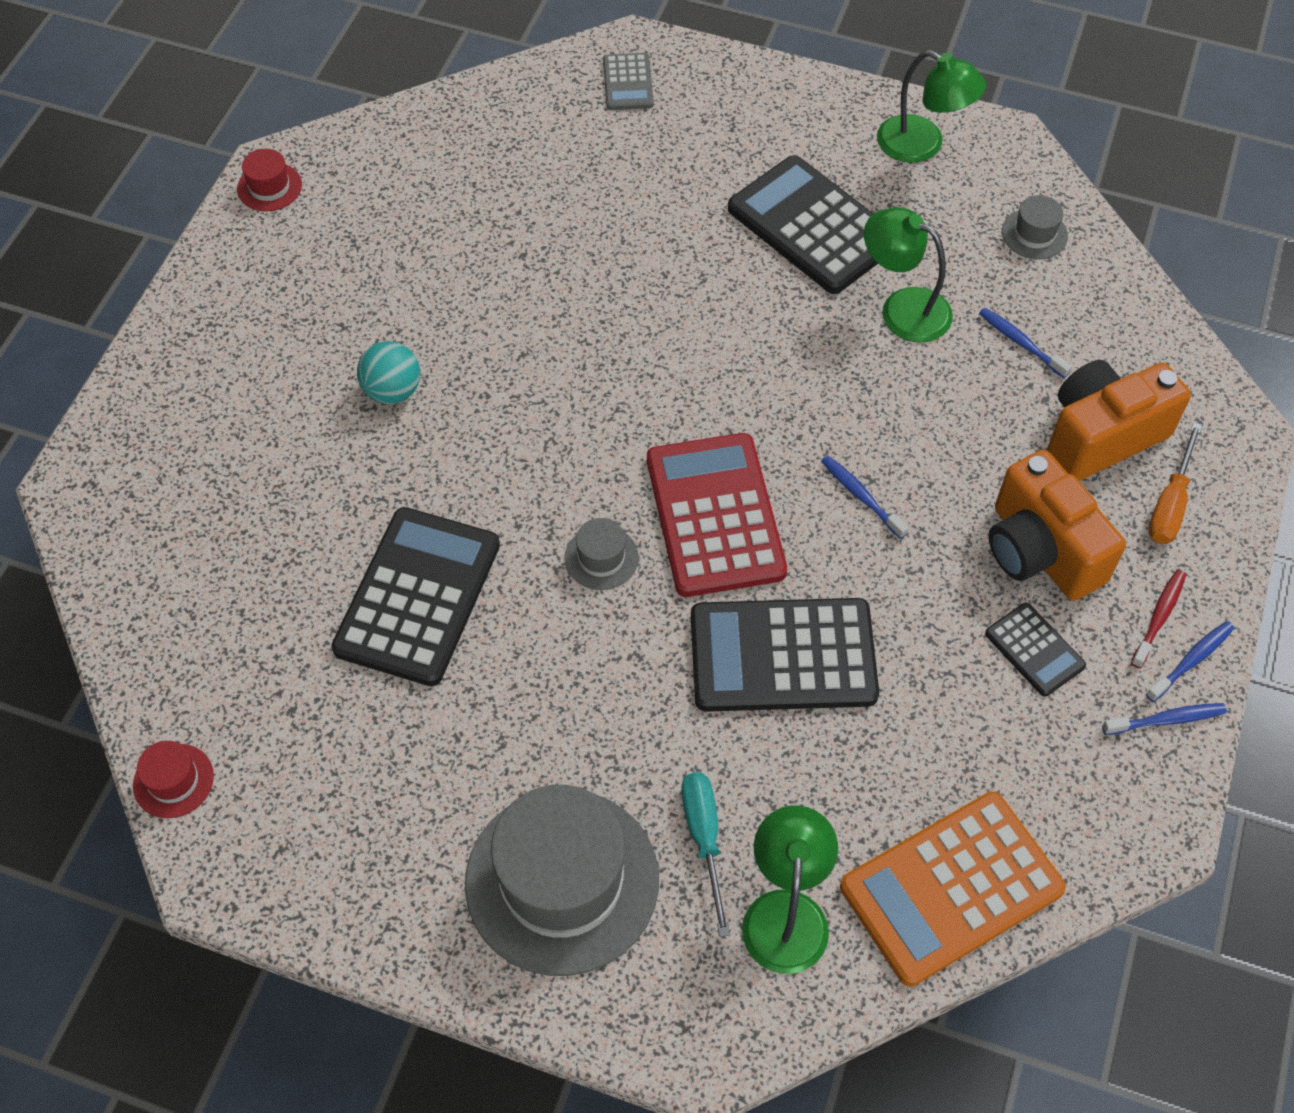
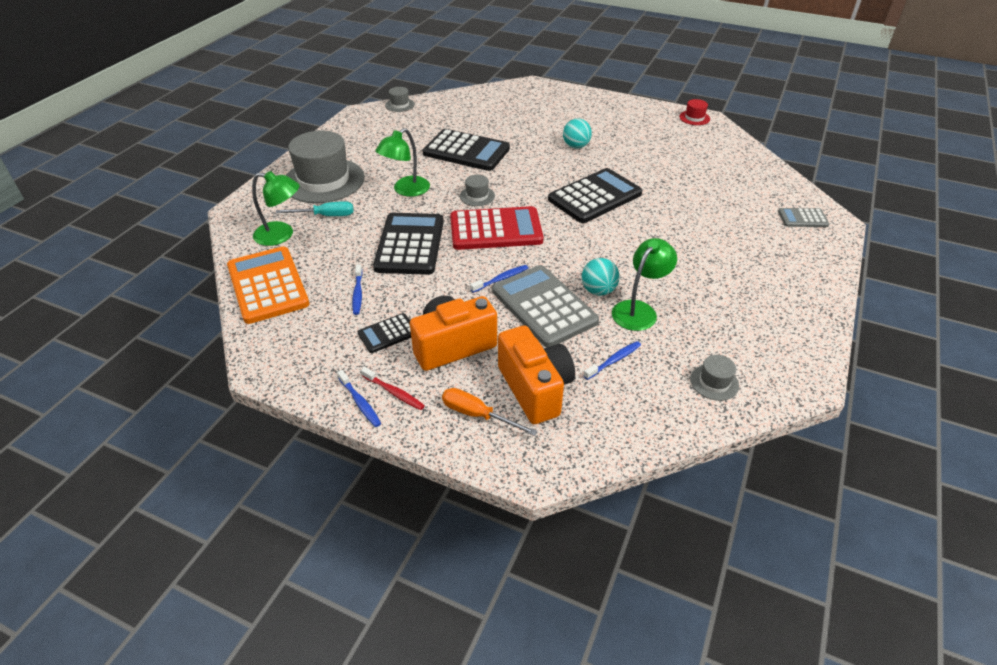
camera: 95 degrees right, 15 degrees down
(173, 781) = (400, 105): red hat -> grey hat
(813, 226) = (701, 279): black calculator -> black calculator (595, 196)
(866, 359) = (598, 291): none -> turquoise ball
(919, 432) = (544, 306): none -> grey calculator
(922, 145) = (787, 335): green lamp -> green lamp (406, 190)
(1166, 720) = (325, 383): blue toothbrush -> blue toothbrush (358, 293)

